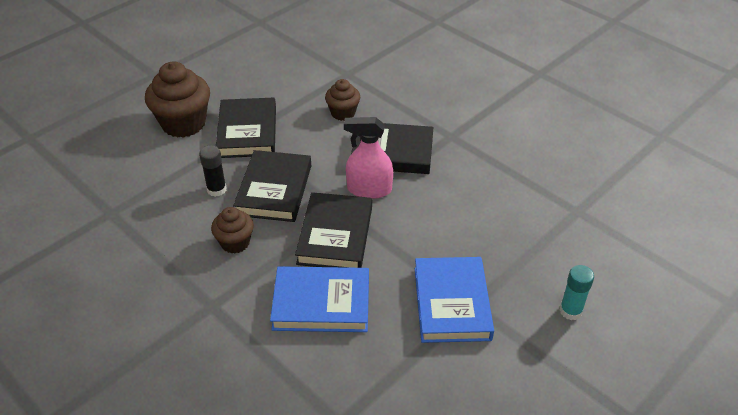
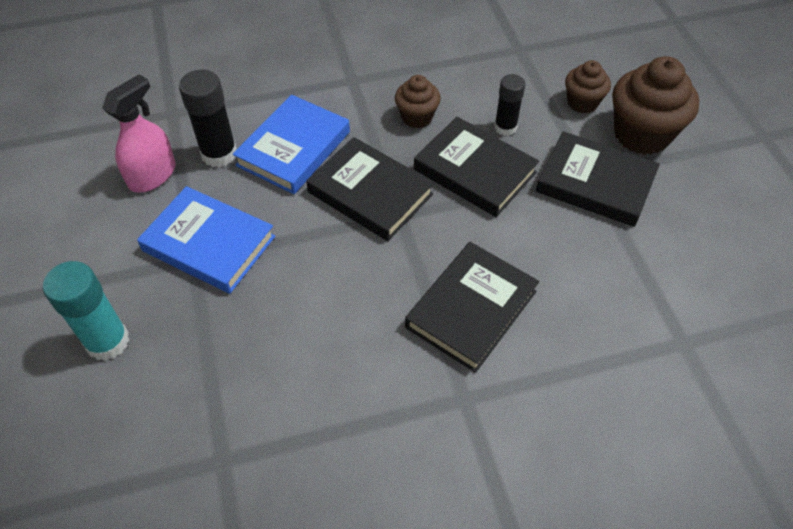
camera: 120 degrees right, 10 degrees up
(343, 113) = (585, 293): brown cupcake -> brown cupcake (582, 102)
(362, 352) = (219, 154): none -> black glue stick
(369, 189) = (419, 253): pink spray bottle -> pink spray bottle (152, 175)
(570, 311) = (107, 341): turquoise glue stick -> turquoise glue stick, size x1.53

